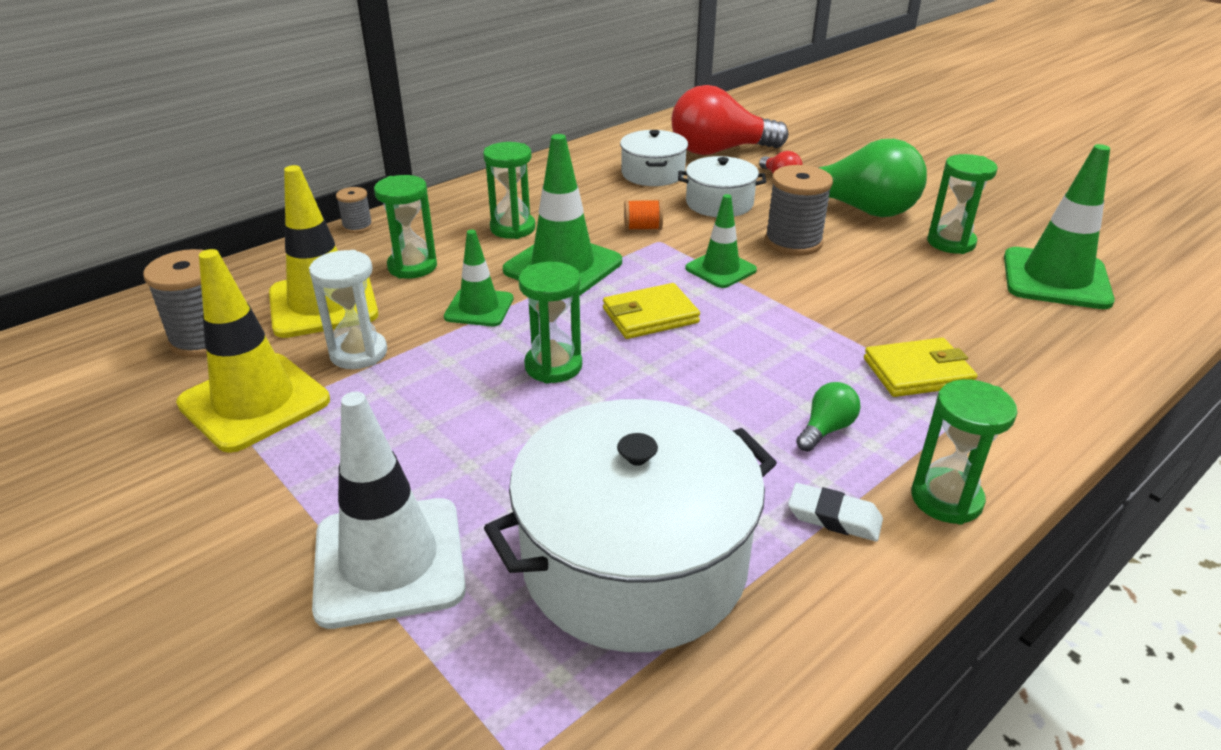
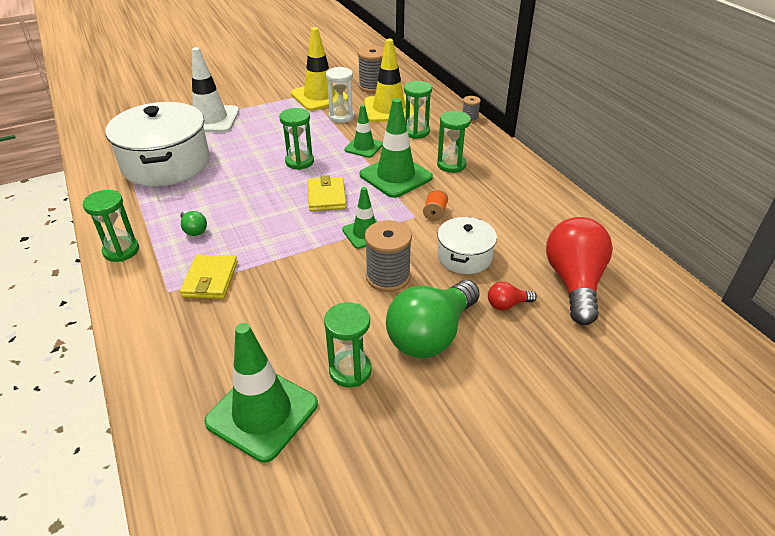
camera: 105 degrees right, 5 degrees up
(653, 174) = (527, 234): white pot -> none
(834, 517) = (142, 215): white eraser -> none

